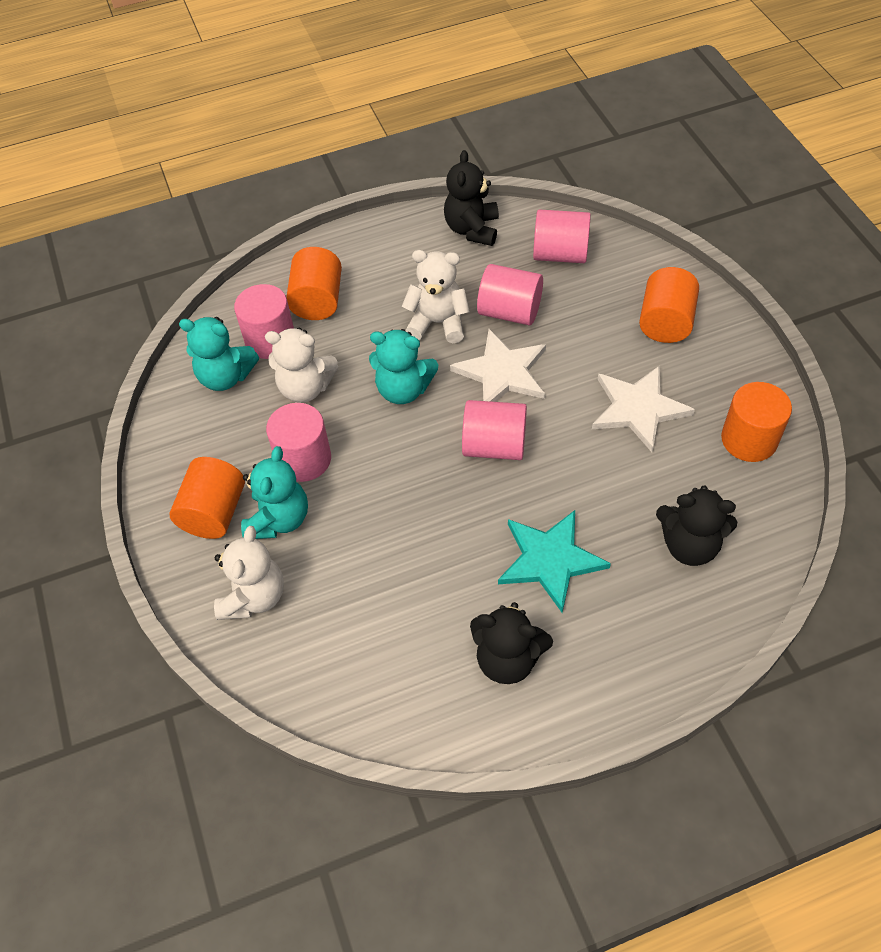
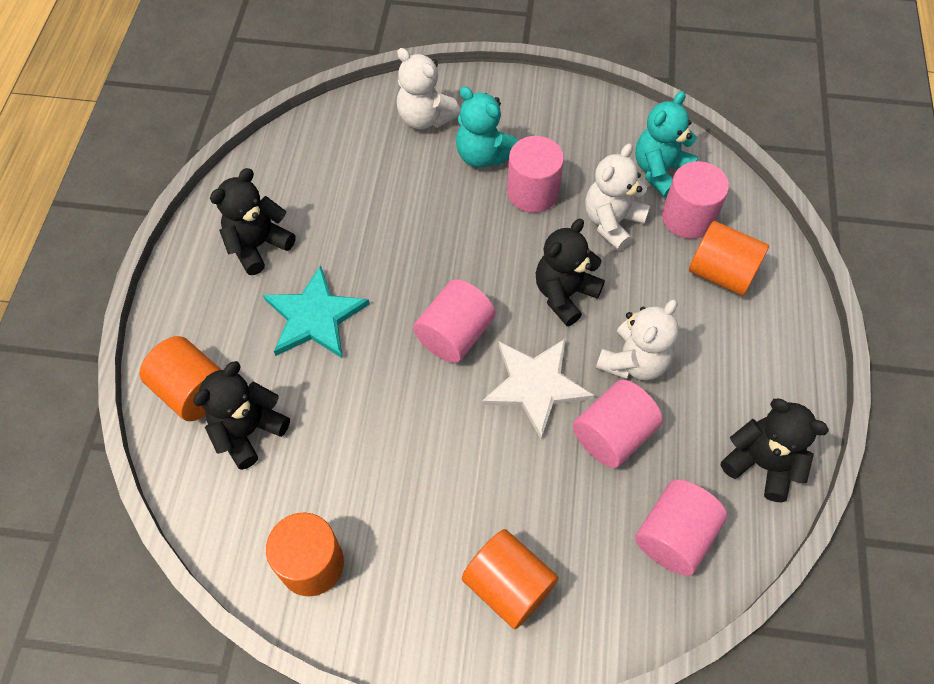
camera: 115 degrees right, 5 degrees up
(214, 512) = (518, 119): orange cylinder -> orange cylinder (193, 391)
(403, 389) = (564, 294): turquoise teddy bear -> black teddy bear
(638, 409) = (415, 482): white star -> none

